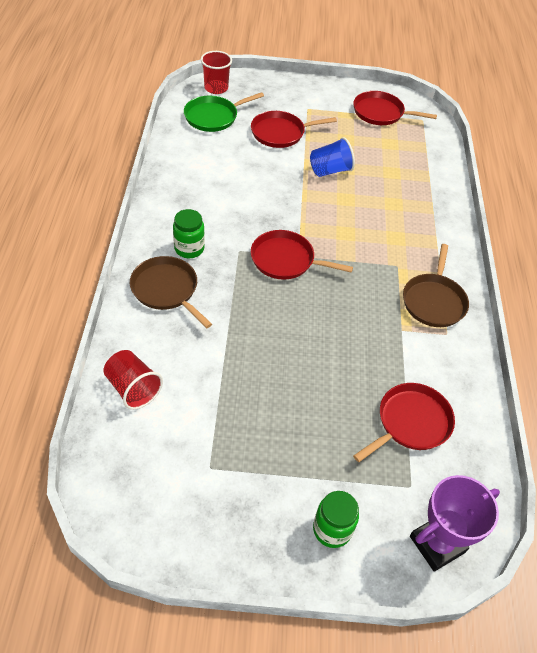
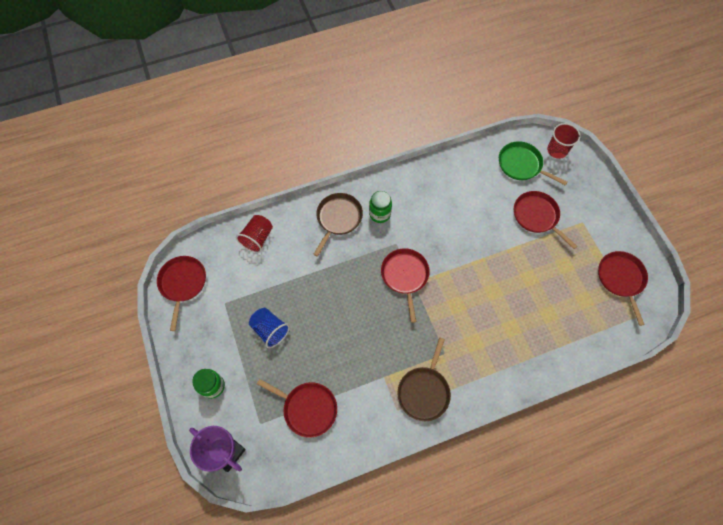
camera: 70 degrees right, 15 degrees up
(143, 515) = (183, 284): none -> red pan
(330, 170) = (518, 268): blue cup -> blue cup (270, 330)
(434, 301) = (424, 391): brown pan -> brown pan turned 60 degrees counterclockwise

